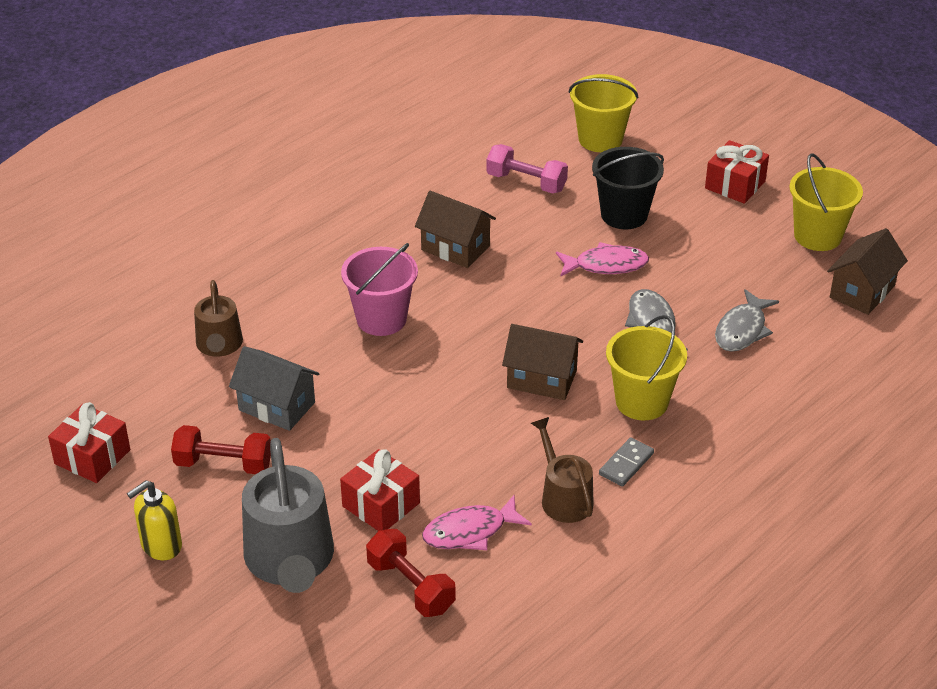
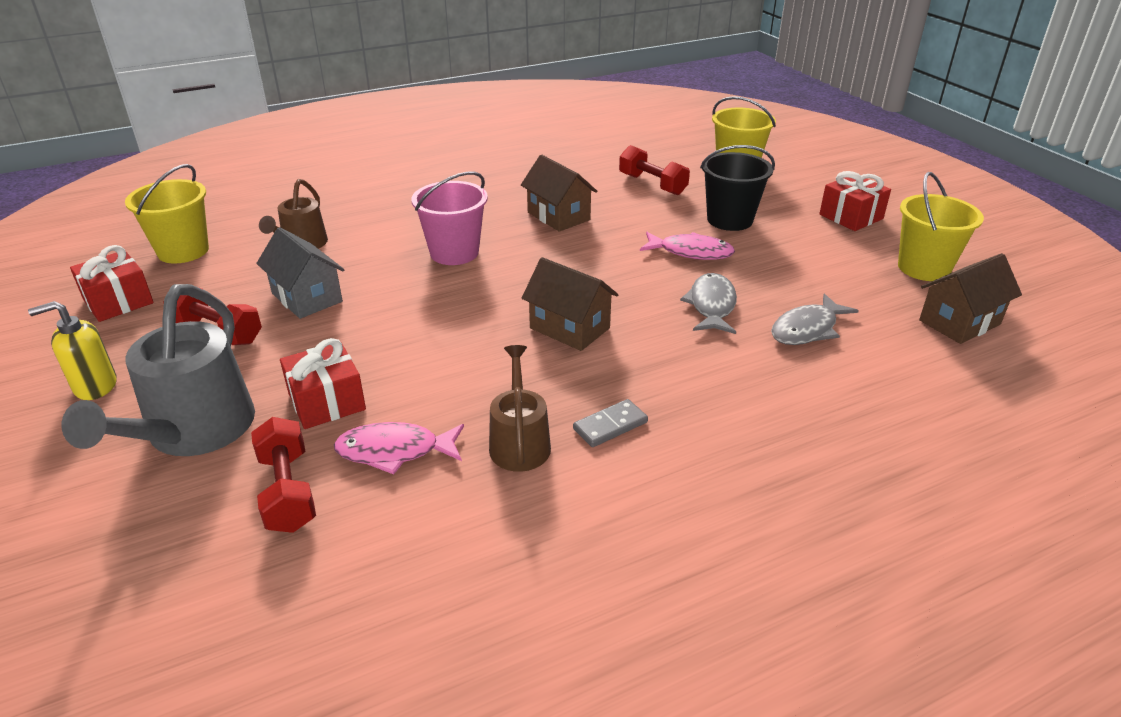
camera: 20 degrees right, 5 degrees down
(526, 182) = (652, 184): pink dumbbell -> red dumbbell
(642, 402) = (662, 370): yellow bucket -> yellow bucket (183, 251)

